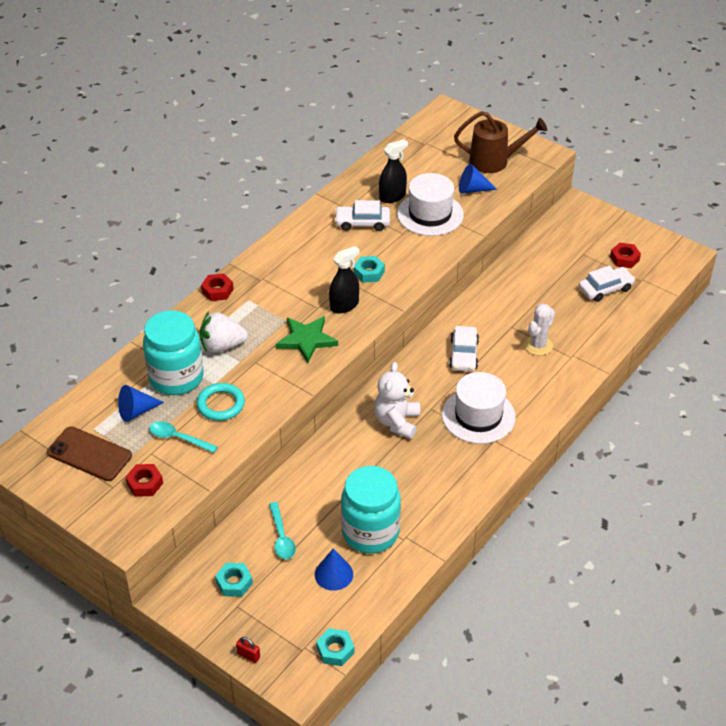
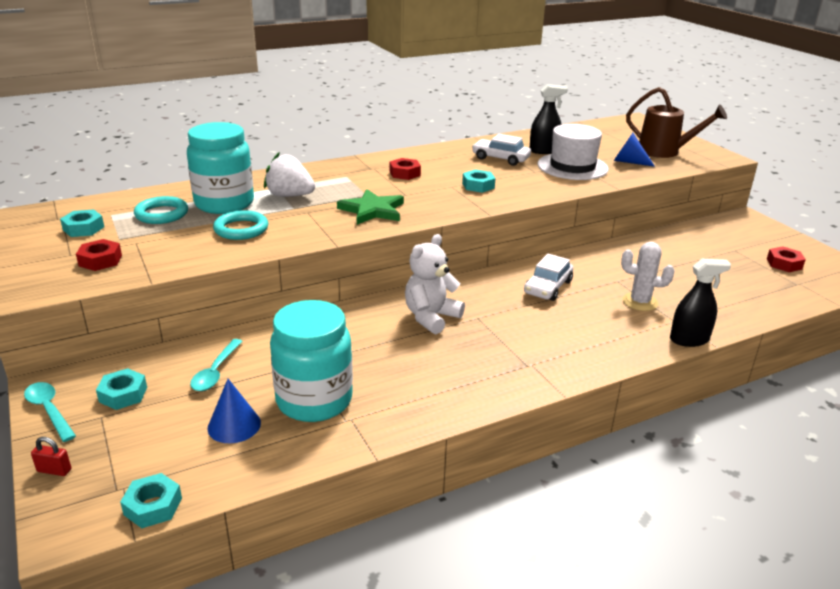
camera: 25 degrees right, 15 degrees down
(89, 454) = (83, 228): brown phone -> turquoise nut
(136, 411) = (162, 214): blue cone -> turquoise ring
(178, 438) = (173, 240): turquoise spoon -> turquoise spoon (49, 410)
(217, 291) = (325, 166): red nut -> red nut (404, 173)
(248, 655) = (54, 470): red padlock -> red padlock turned 45 degrees counterclockwise
(344, 305) = (433, 199): black spray bottle -> black spray bottle (689, 339)
(478, 416) = (527, 338): white hat -> none
(538, 345) = (640, 302): white cactus -> white cactus turned 45 degrees clockwise
(605, 289) = (749, 280): white car -> none

